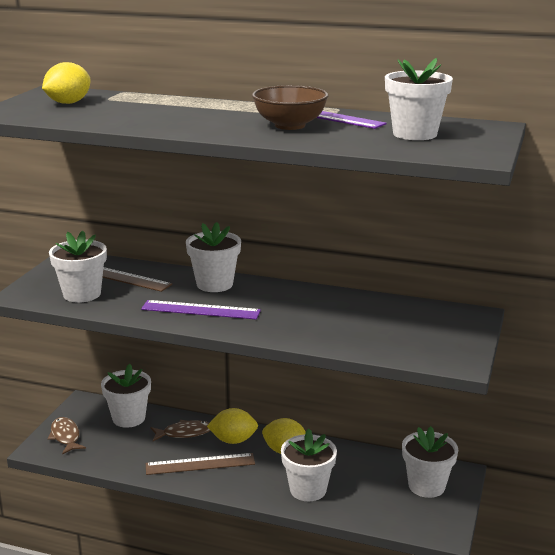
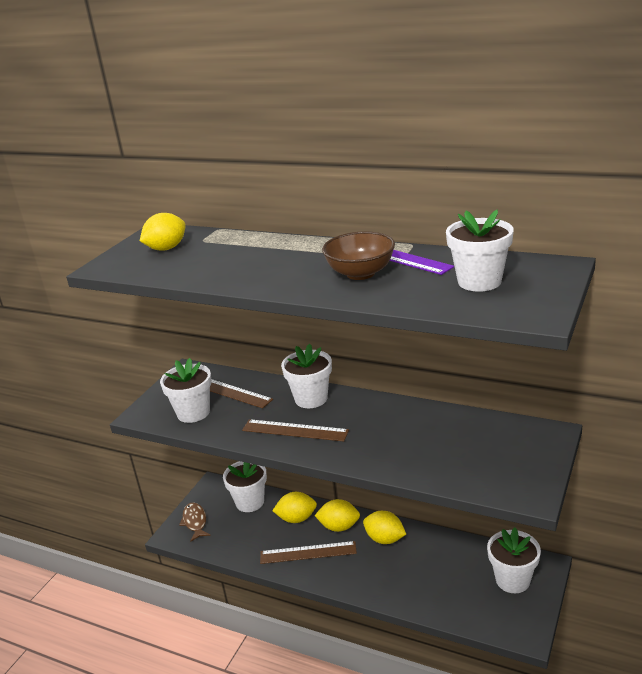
camera: 10 degrees right, 5 degrees up
(184, 433) = (297, 518): brown fish -> yellow lemon
(200, 310) = (295, 430): purple ruler -> brown ruler
(308, 489) = (402, 582): white flower pot -> none

